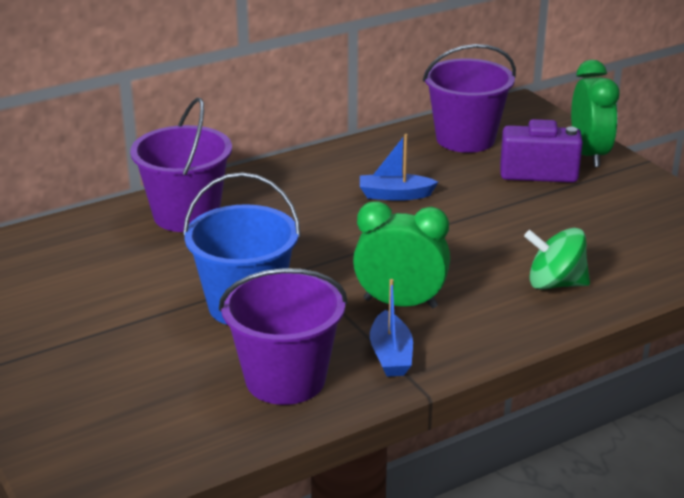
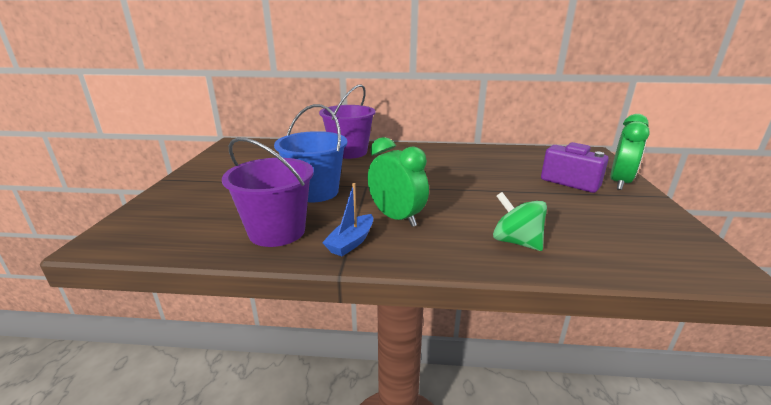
camera: 35 degrees right, 5 degrees down
(395, 195) = (464, 170): blue boat -> none
(465, 139) = (538, 158): purple bucket -> none

